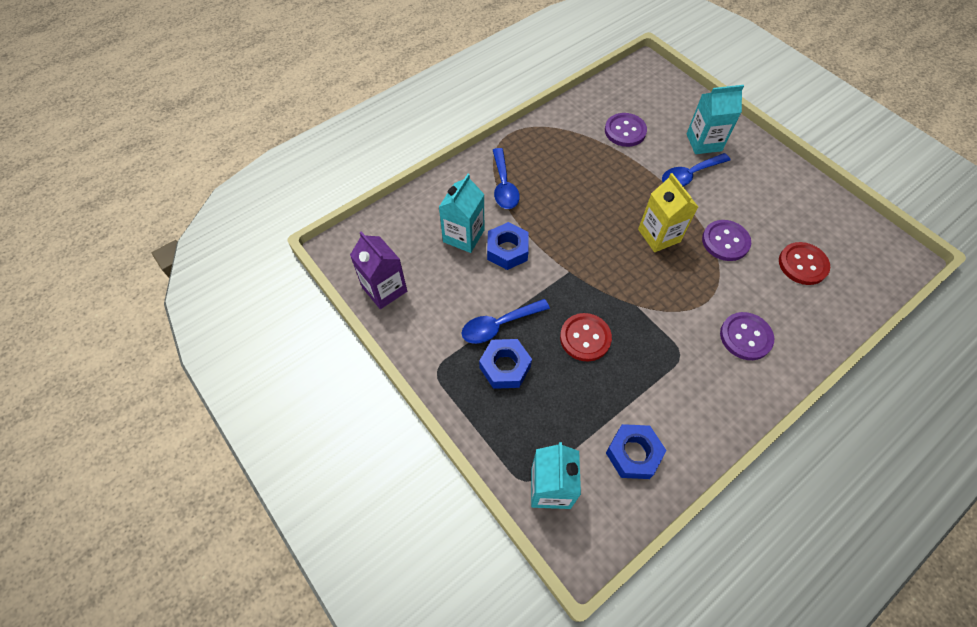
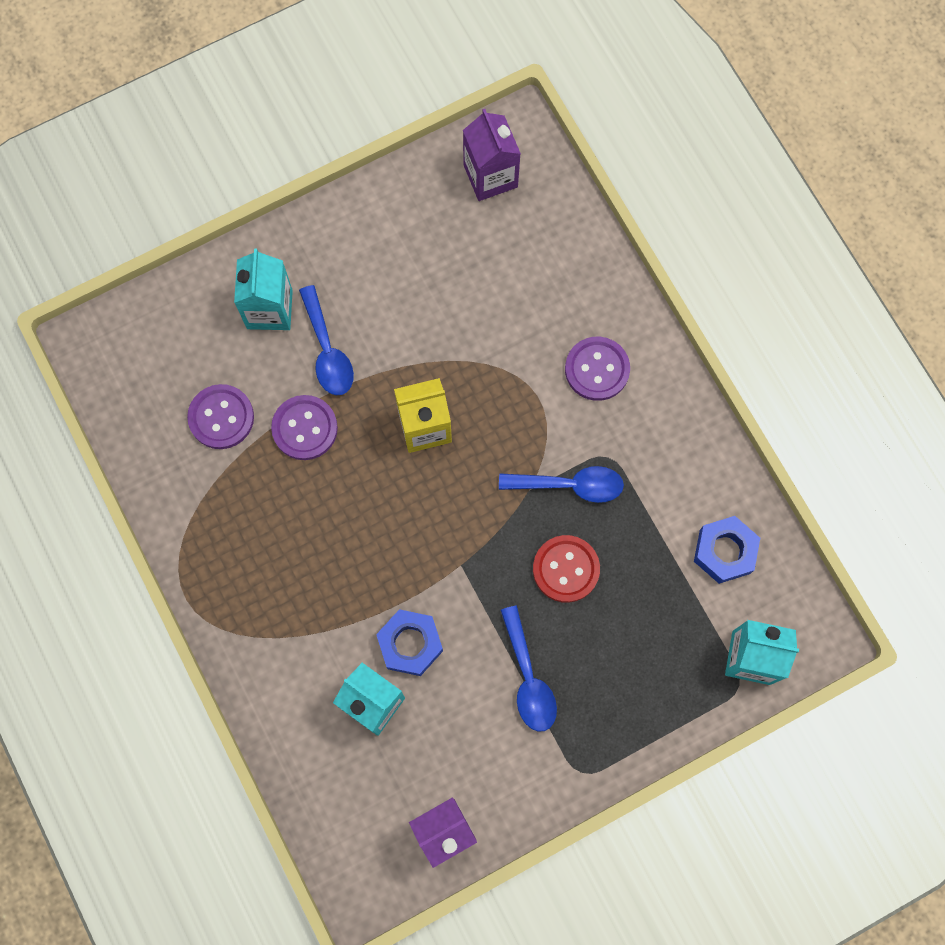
camera: 80 degrees left, 15 degrees up
(504, 186) = (291, 626): blue spoon -> blue spoon (570, 485)
(505, 367) = (590, 682): blue nut -> none
(725, 241) = (451, 342): purple button -> purple button (305, 428)
(802, 264) = (505, 258): red button -> none
(859, 246) = (490, 176): none -> purple carton

